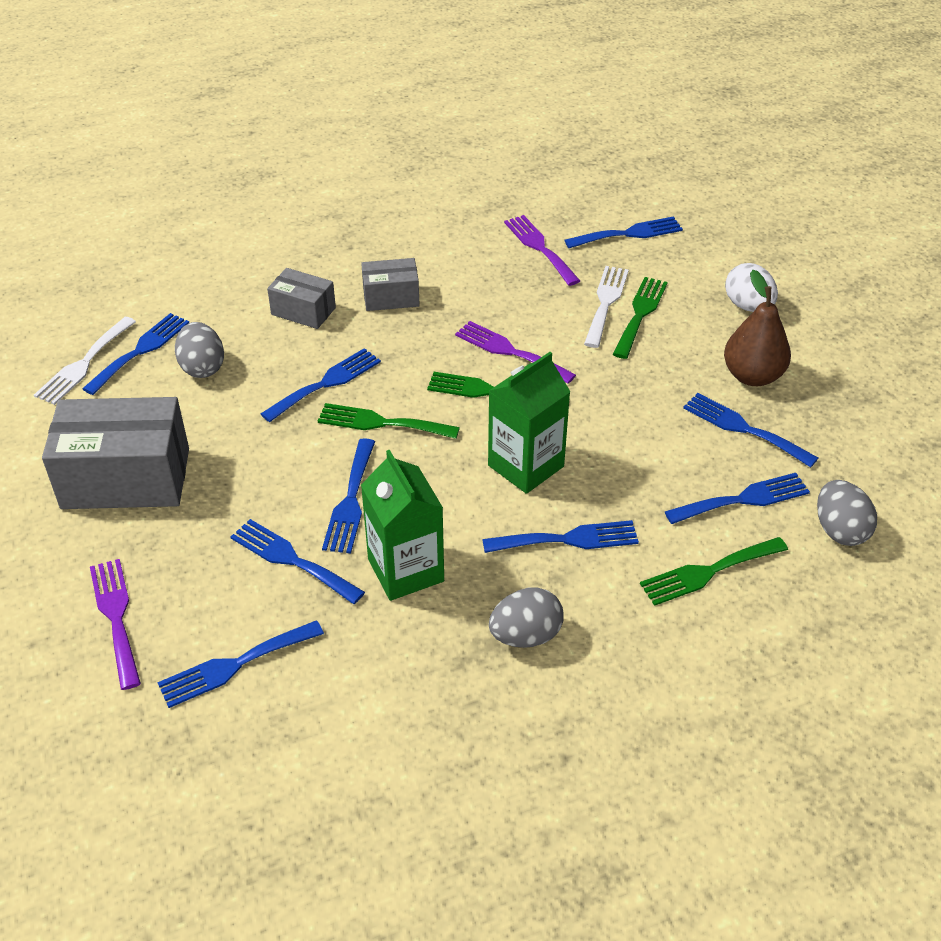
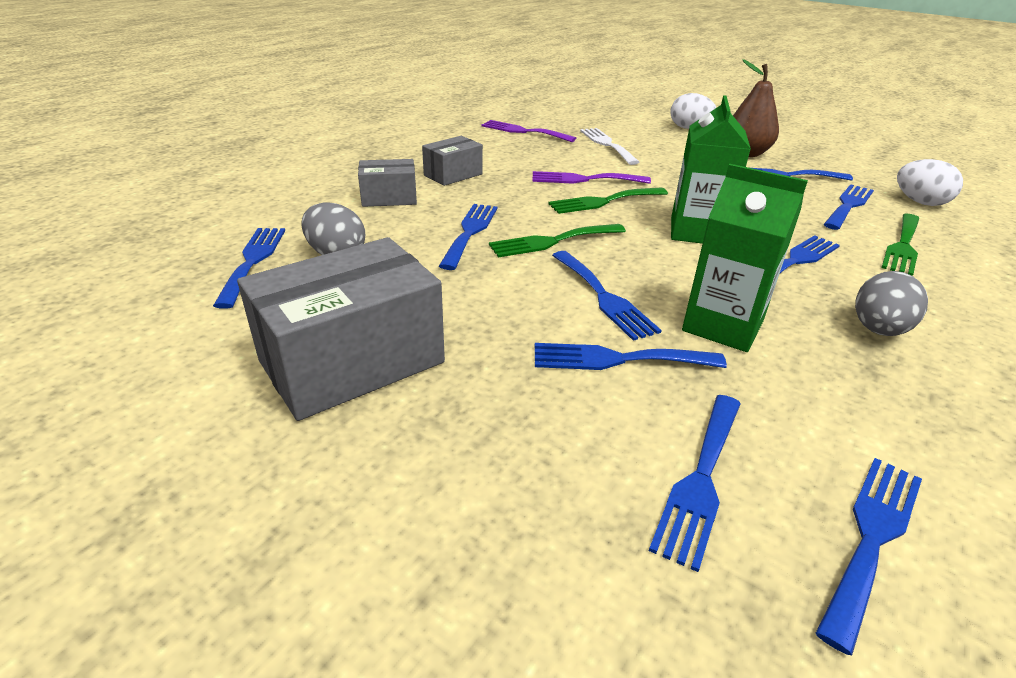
camera: 35 degrees left, 10 degrees down
(84, 364) = (193, 288): white fork -> none
(116, 617) = (502, 502): purple fork -> none
(628, 234) = (570, 115): blue fork -> blue fork (871, 537)
(640, 314) = (636, 144): green fork -> none
(840, 530) = (920, 202): grey egg -> white egg

